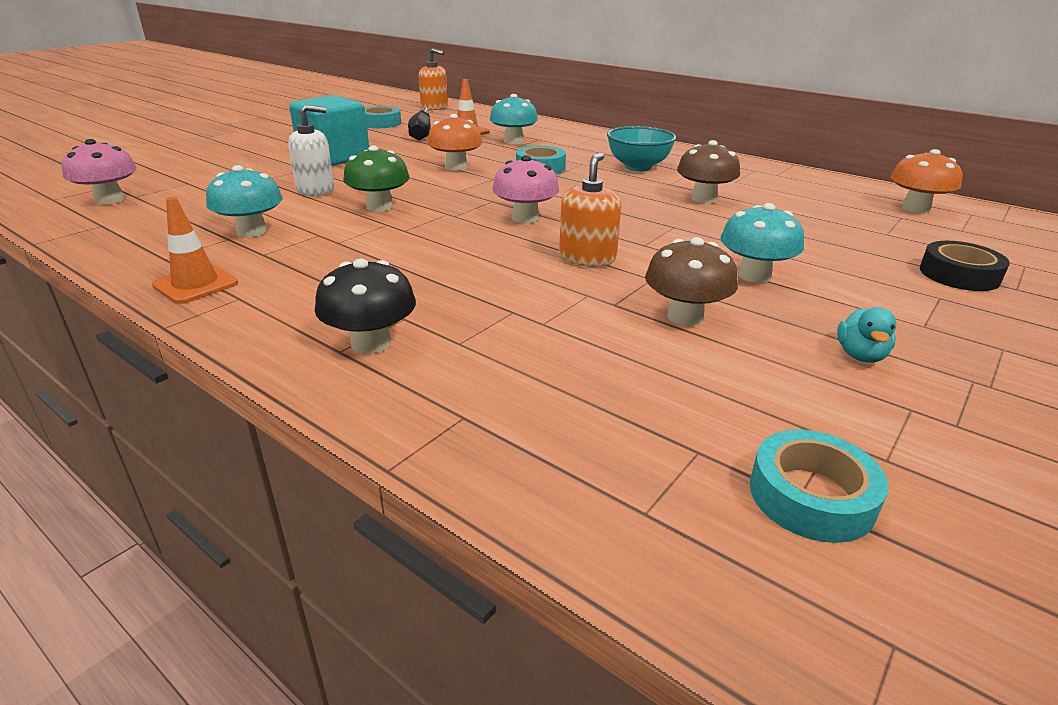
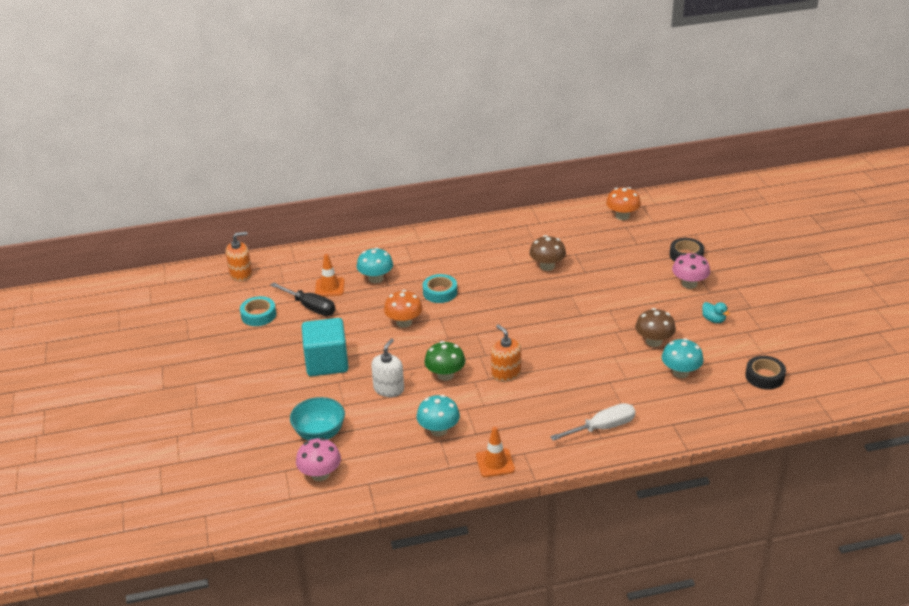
camera: 50 degrees left, 5 degrees up
(371, 343) = (602, 428): black mushroom -> white screwdriver
(525, 218) = (514, 334): pink mushroom -> pink mushroom (689, 284)
(587, 258) = (579, 338): orange soap dispenser -> orange soap dispenser (506, 373)
(638, 167) = (478, 259): turquoise bowl -> turquoise bowl (319, 434)
(754, 275) = (638, 304): turquoise mushroom -> turquoise mushroom (680, 372)
(811, 496) = (764, 376): turquoise tape -> black tape

